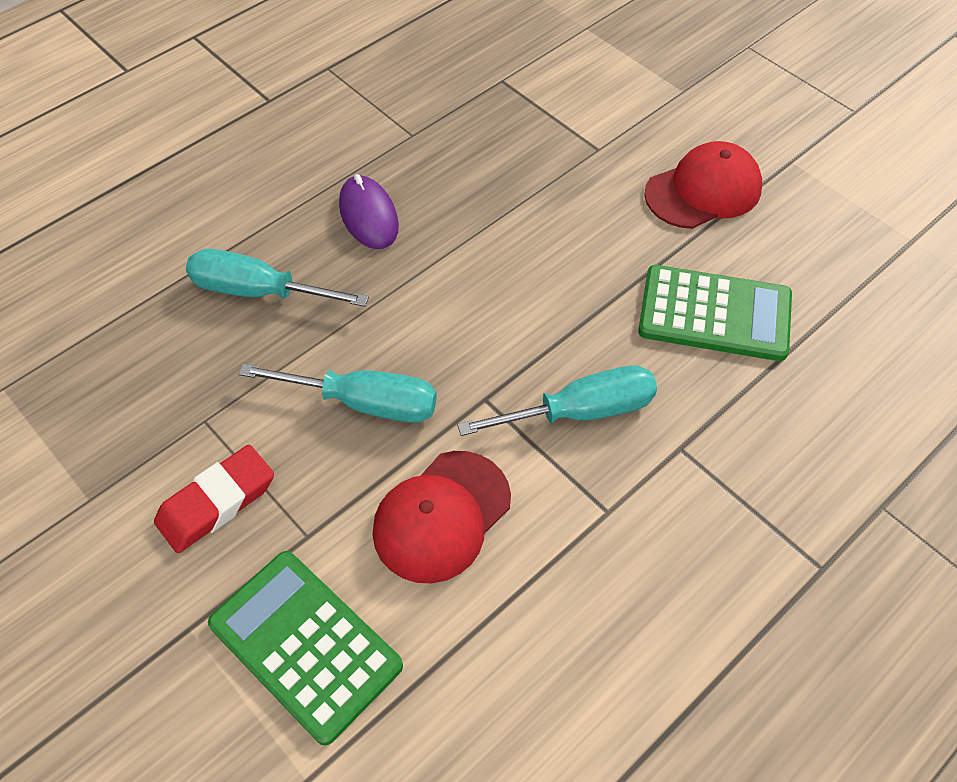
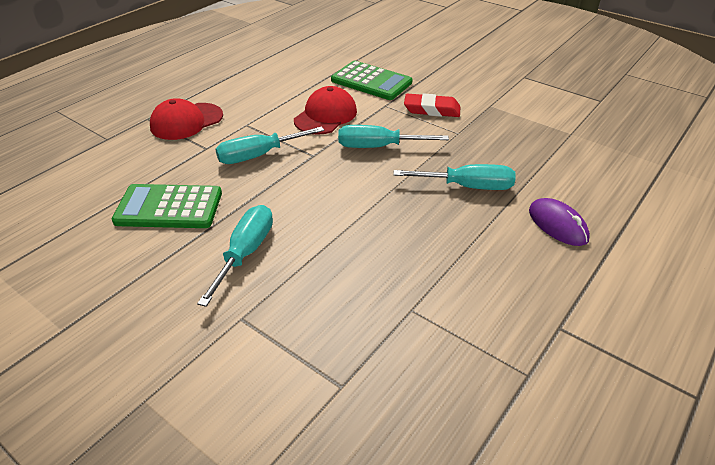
camera: 170 degrees right, 15 degrees down
(216, 503) = (432, 110): red eraser -> red eraser turned 60 degrees clockwise
(368, 216) = (419, 238): purple mouse -> purple mouse (557, 225)
(596, 225) = (246, 253): none -> turquoise screwdriver
(703, 191) = (152, 291): red cap -> red cap (186, 121)

